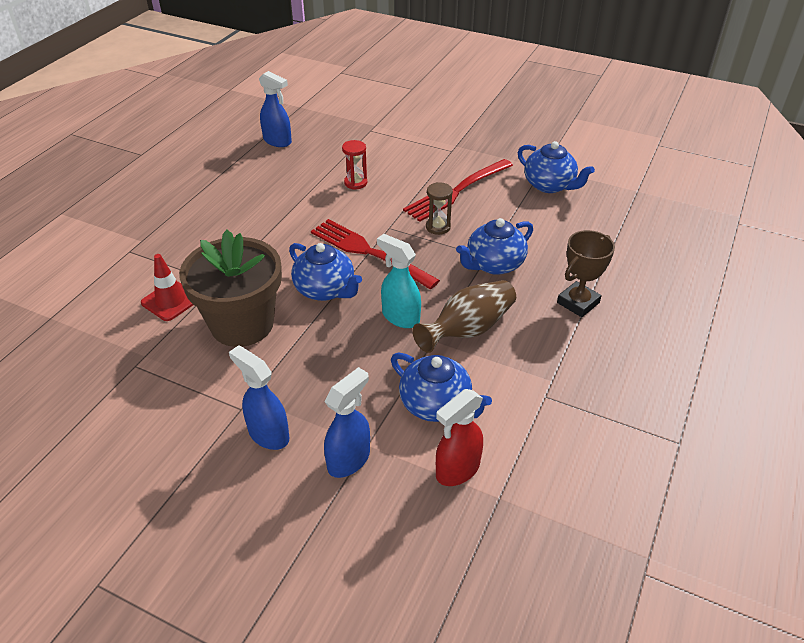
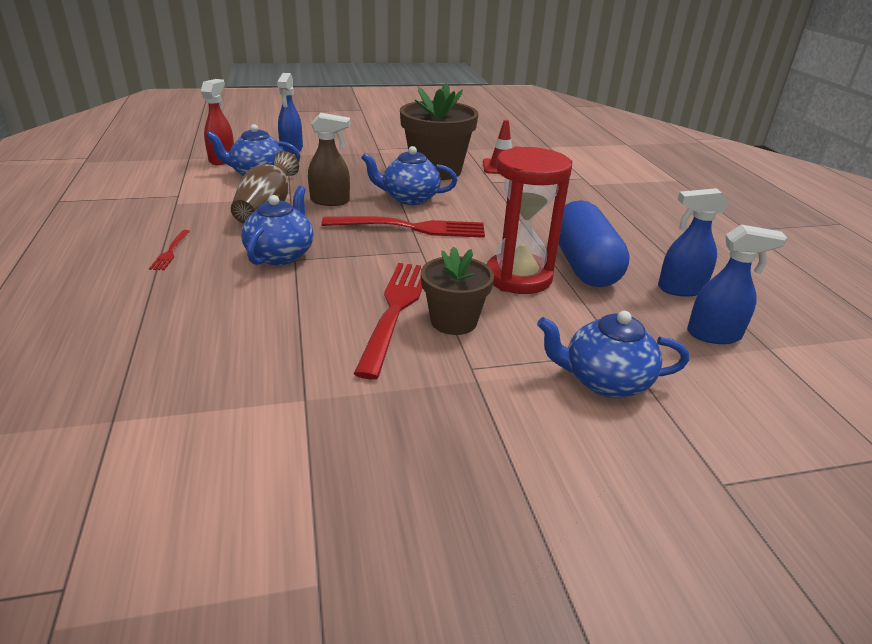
camera: 140 degrees right, 10 degrees down
(268, 434) = (349, 146): blue spray bottle -> blue spray bottle (714, 335)
(302, 174) = (584, 265): none -> blue capsule
(355, 183) = (518, 277): red hourglass -> red hourglass, size x2.13
(400, 317) = (330, 201): turquoise spray bottle -> brown spray bottle
(431, 173) = (453, 321): none -> brown flower pot
(438, 227) = (372, 266): brown hourglass -> none
(549, 185) = (273, 369): blue teapot -> blue teapot (604, 381)
(578, 303) = (170, 252): brown trophy -> red fork

